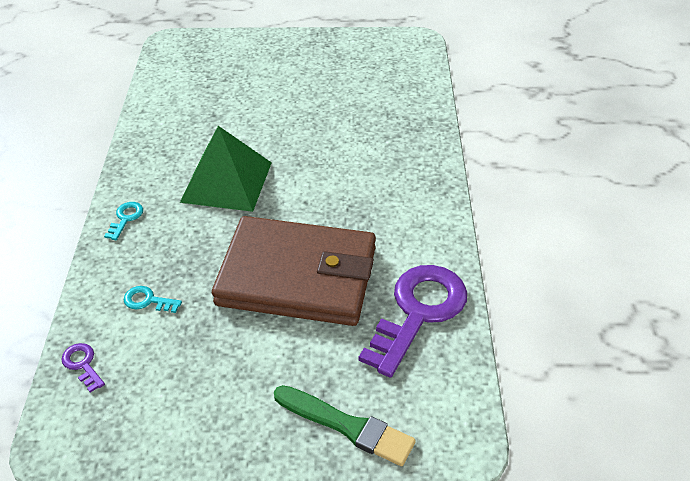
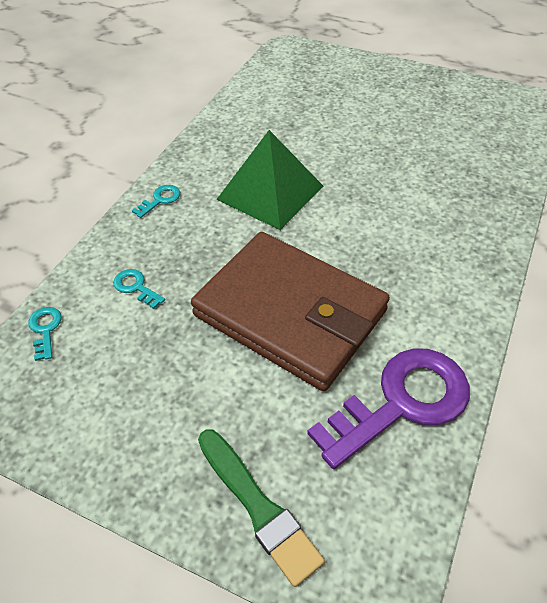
camera: 25 degrees right, 5 degrees up
(82, 364) = (45, 329): purple key -> turquoise key

